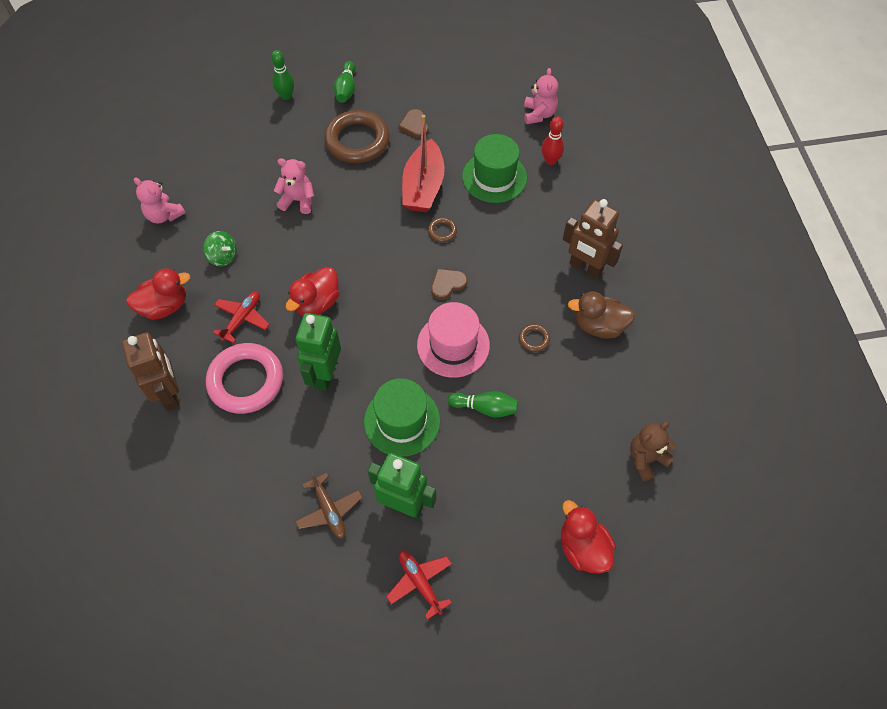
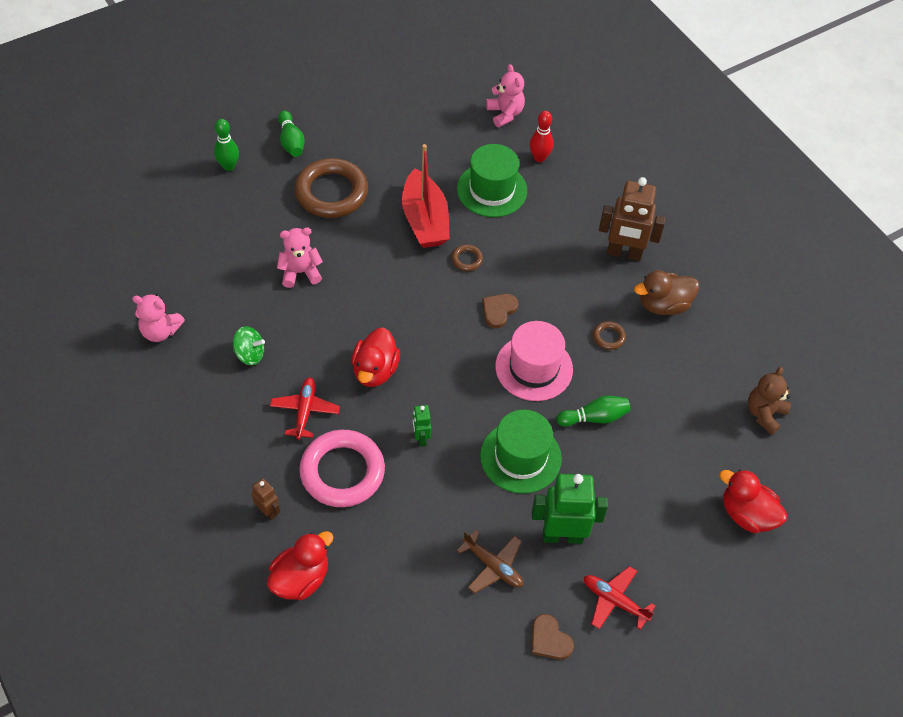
camera: 25 degrees left, 5 degrees down
(164, 306) = (213, 425): red duck -> red duck (300, 579)
(169, 393) = (268, 511): brown robot -> brown robot, size x0.50
(325, 374) = (421, 438): green robot -> green robot, size x0.50
(414, 125) = (384, 160): brown heart -> brown heart (549, 639)

